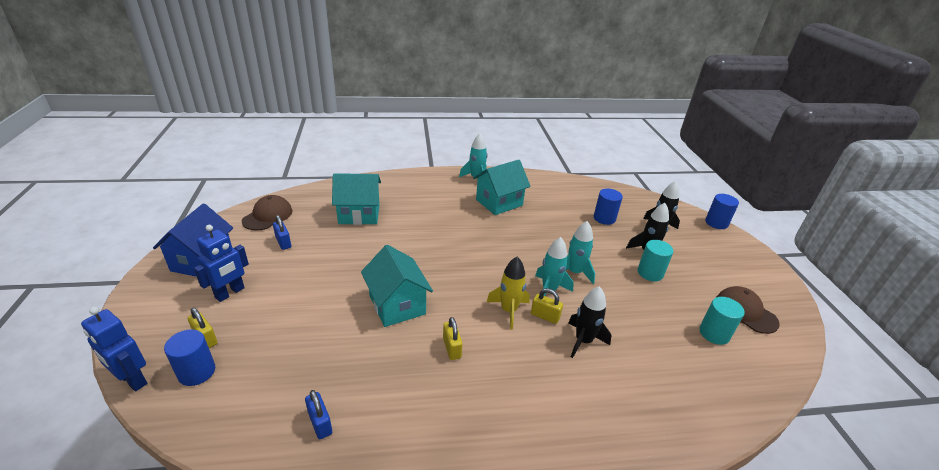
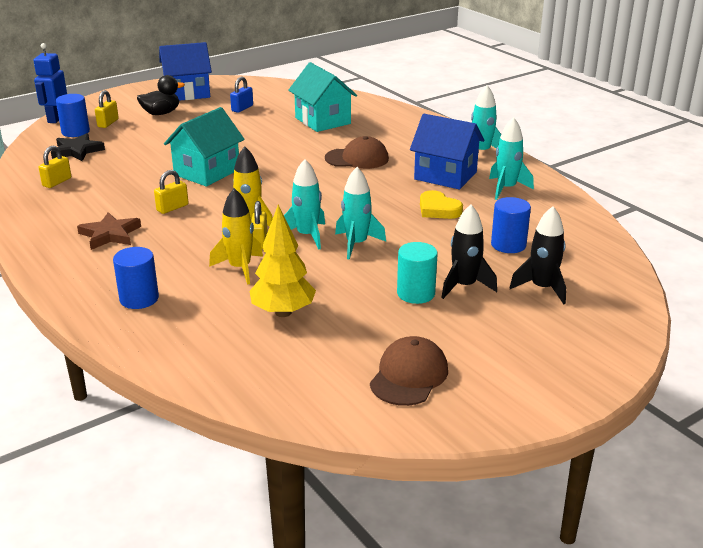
camera: 65 degrees right, 5 degrees down
(230, 293) = (161, 113): blue robot -> black duck
(252, 384) = (77, 151): none -> black star
(268, 216) = (272, 91): brown cap -> brown cap (357, 158)
(320, 423) = (57, 182): blue padlock -> yellow padlock
(478, 408) = (110, 234): none -> brown star
(499, 202) = (445, 176): turquoise house -> blue house
(533, 191) = (506, 189): none -> turquoise rocket
(544, 223) = (438, 209): none -> yellow heart
(583, 341) = (240, 268): black rocket -> yellow rocket
(657, 340) = (283, 312): none -> yellow tree
(714, 333) = (333, 352): turquoise cylinder -> none
(716, 223) = (636, 338): blue cylinder -> blue cylinder (139, 299)

